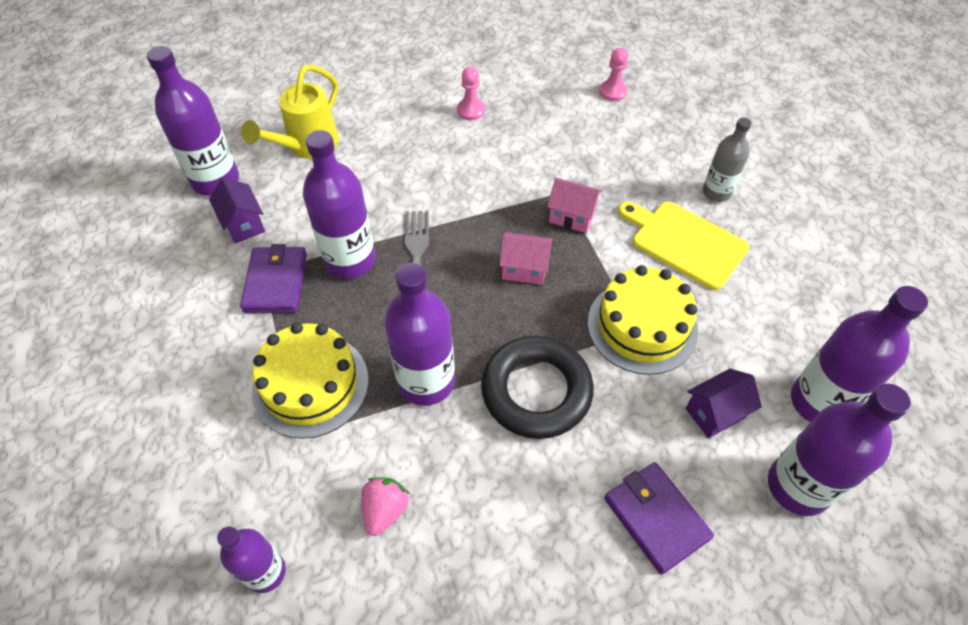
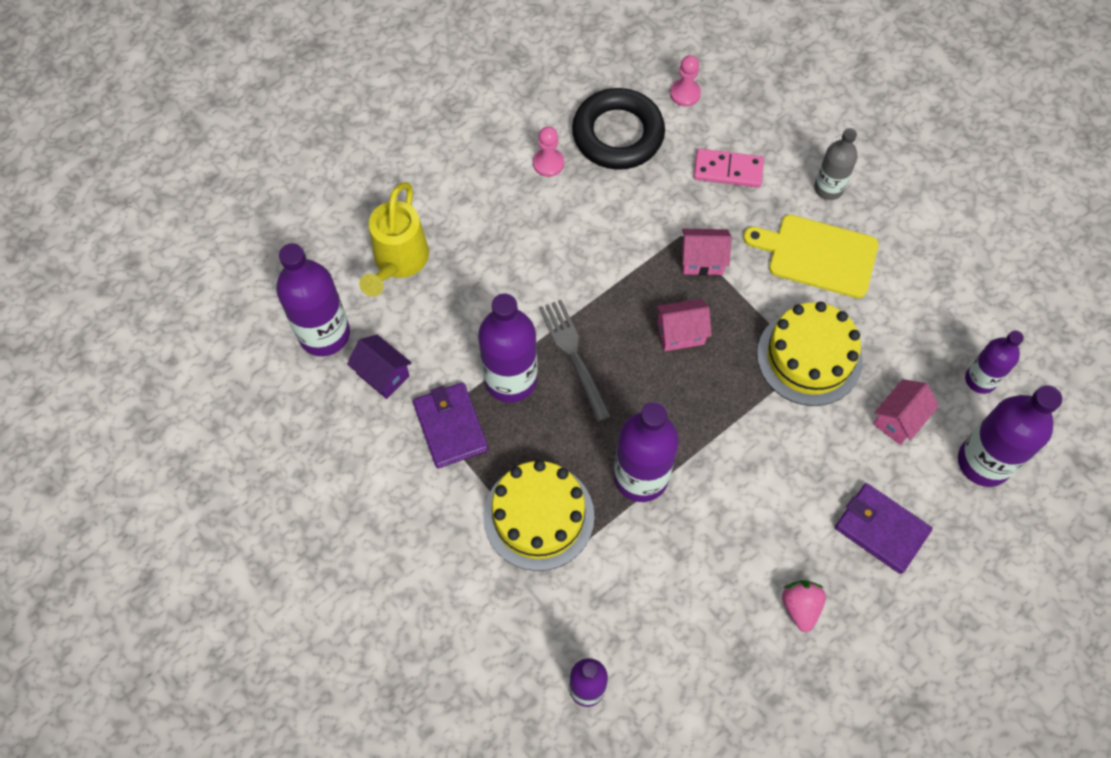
camera: 20 degrees left, 10 degrees up
(385, 510) = (660, 603): pink strawberry -> pink strawberry (800, 607)
(536, 391) = (741, 452): black ring -> black ring (618, 134)
(627, 155) = (728, 170): none -> pink domino
(715, 413) = (898, 420): purple house -> pink house
(819, 402) = (980, 379): purple bottle -> purple bottle, size x0.61

